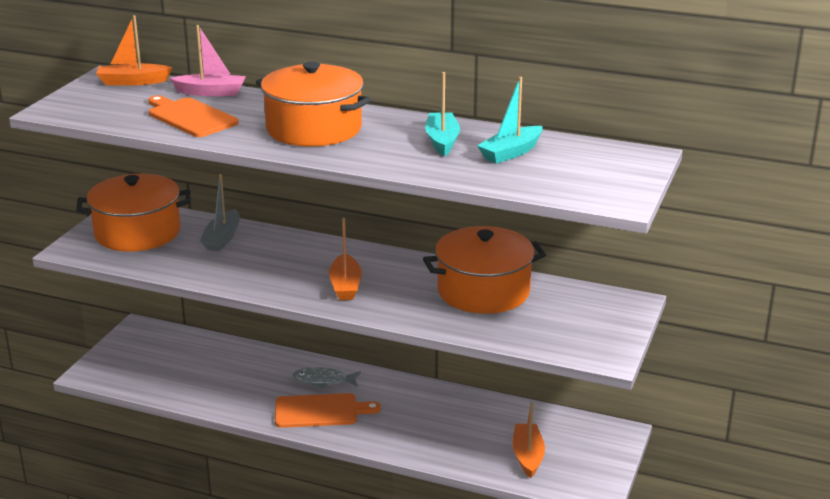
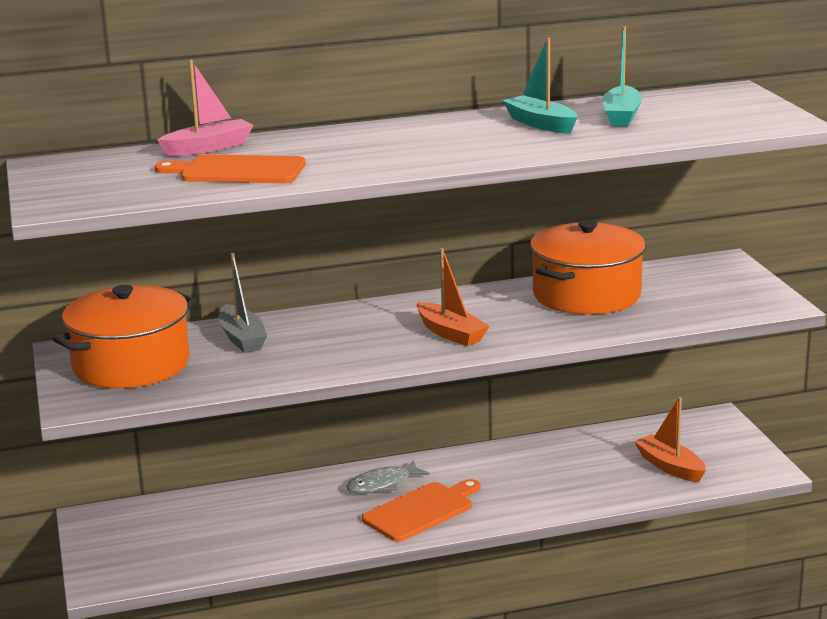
camera: 35 degrees left, 5 degrees down
(133, 82) = (91, 161): orange boat -> none
(314, 129) = (395, 146): orange pot -> none

